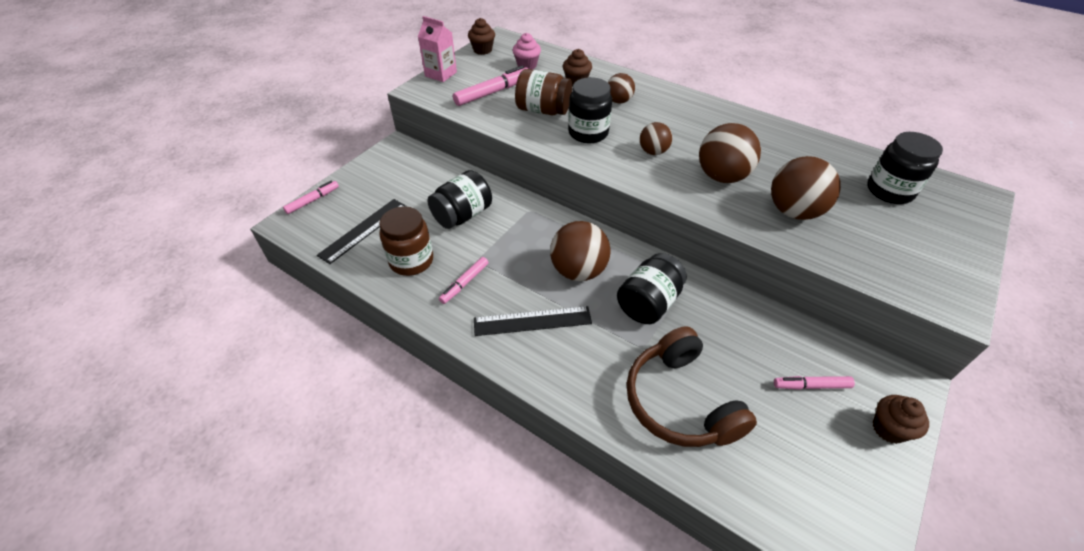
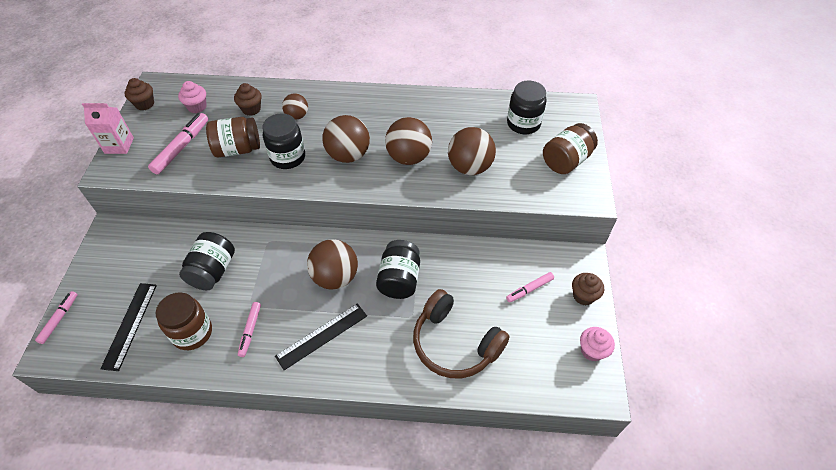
camera: 30 degrees left, 5 degrees up
(653, 152) = (348, 155): brown ball -> brown ball, size x1.71
(872, 504) = (592, 351): none -> pink cupcake
(935, 250) = (566, 161): none -> brown jar

